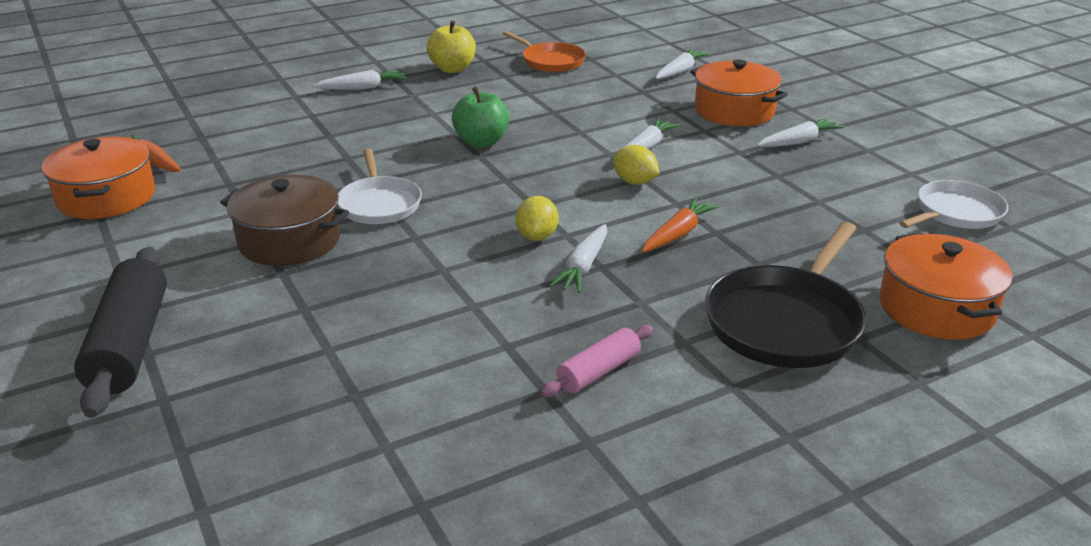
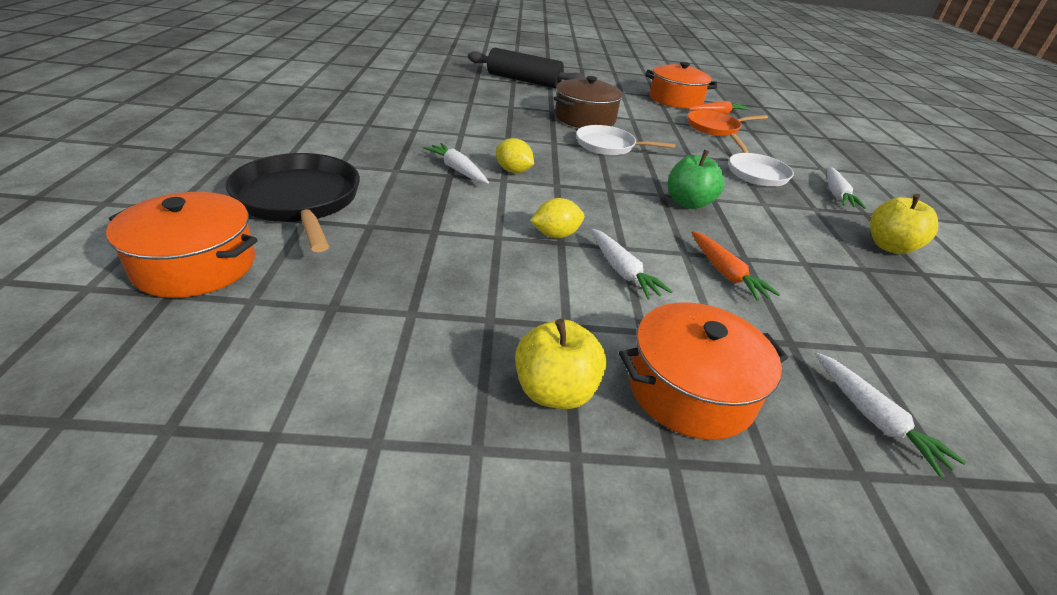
camera: 115 degrees right, 5 degrees up
(551, 61) = (920, 317): orange pan -> orange pan (715, 127)
(598, 371) = (358, 138): pink rolling pin -> none
(678, 234) = (452, 215): orange carrot -> orange carrot (725, 273)
(799, 142) = (555, 391): white carrot -> yellow apple
(956, 213) = (257, 403): white pan -> white pan (756, 173)

